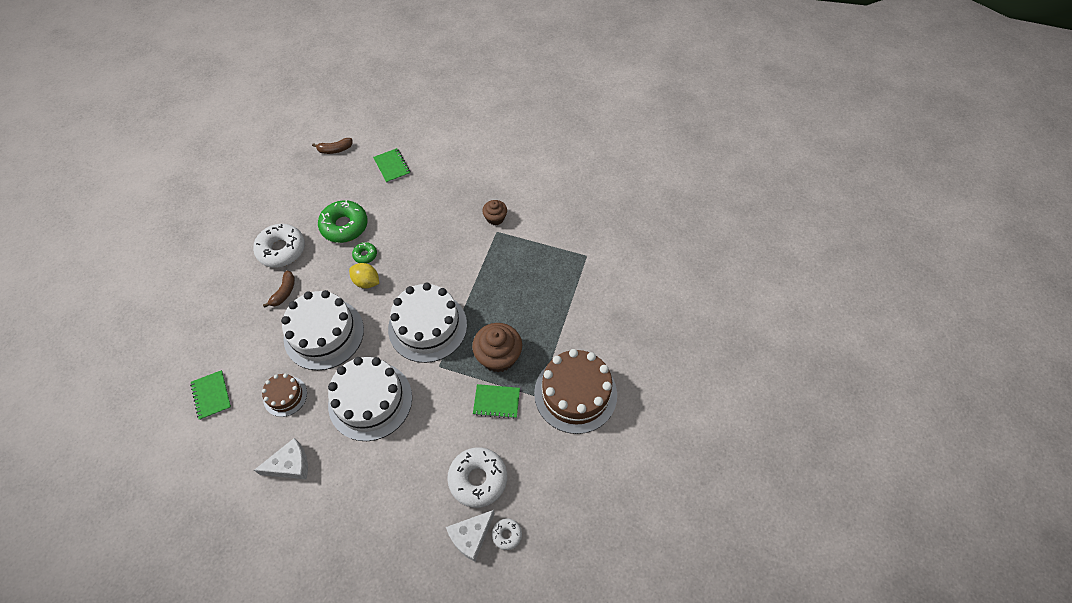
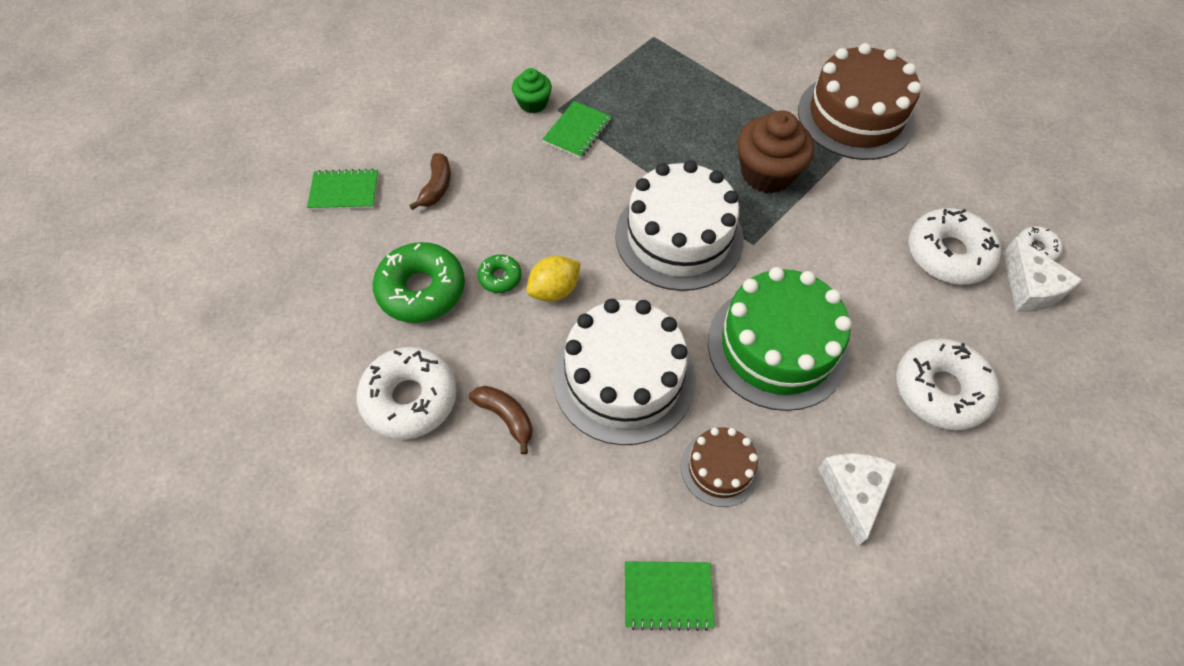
camera: 65 degrees left, 0 degrees up
(335, 149) = (243, 258): brown banana -> brown banana (436, 187)
(370, 400) = (777, 346): white cake -> green cake
(371, 496) = (940, 390): none -> white donut
(495, 218) = (533, 103): brown cupcake -> green cupcake
(496, 402) = (837, 197): green notebook -> green notebook (577, 131)

